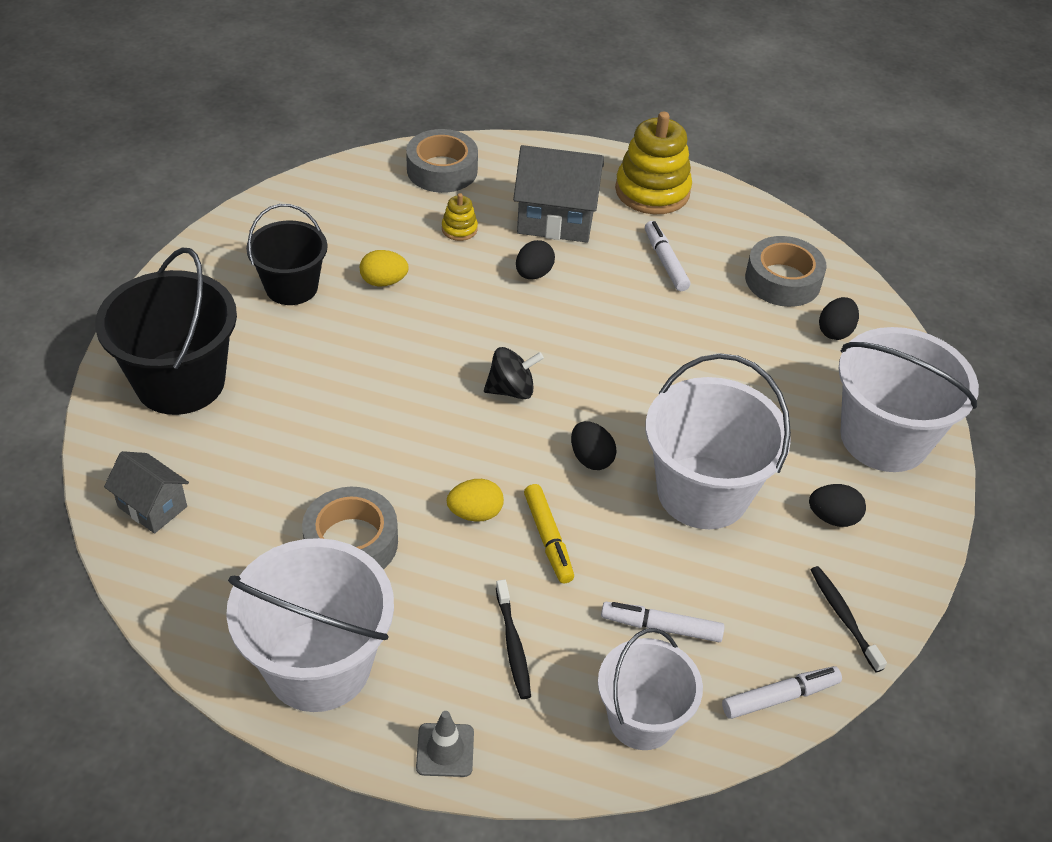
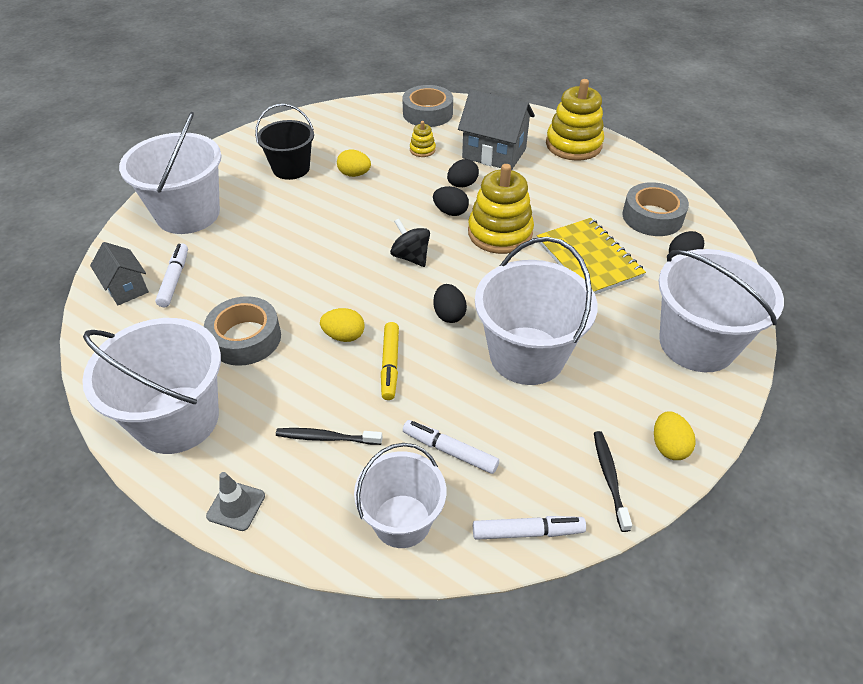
camera: 20 degrees right, 0 degrees up
(180, 382) = (188, 214): black bucket -> white bucket
(511, 390) = (411, 257): black spinning top -> black spinning top turned 135 degrees counterclockwise
(513, 645) = (326, 438): black toothbrush -> black toothbrush turned 90 degrees clockwise
(608, 336) = (500, 233): none -> yellow stacking toy
(665, 261) = (564, 191): white marker -> white marker (175, 279)
(728, 352) = (588, 259): none -> yellow notebook
(833, 518) = (629, 396): black egg -> black egg (450, 212)
(892, 567) = (668, 446): none -> yellow egg

